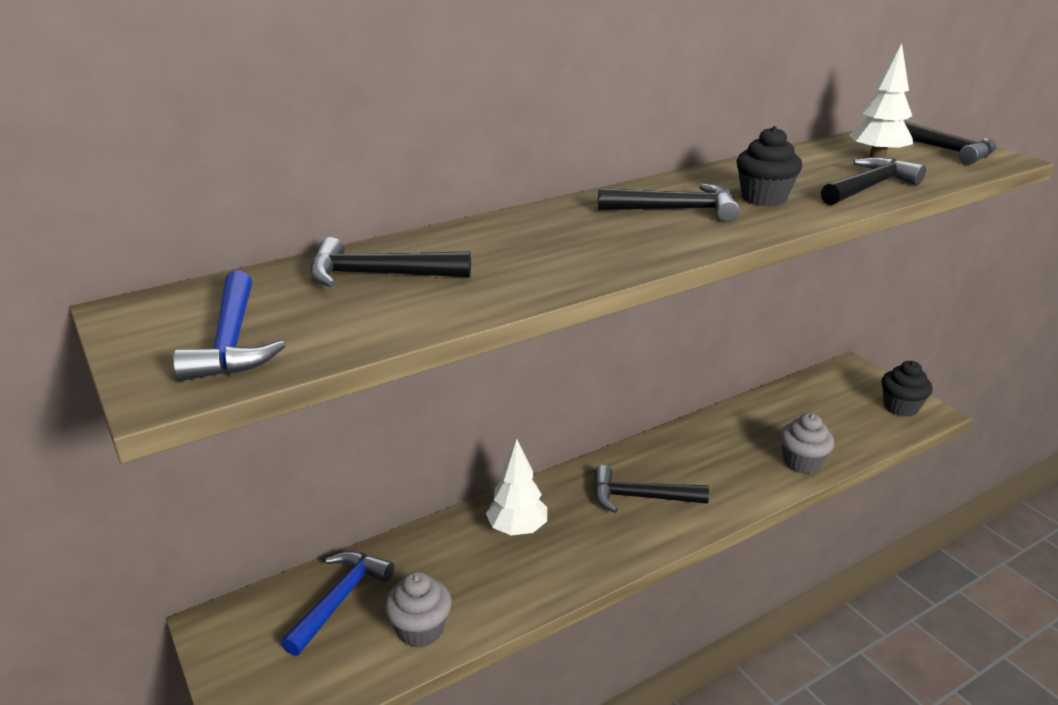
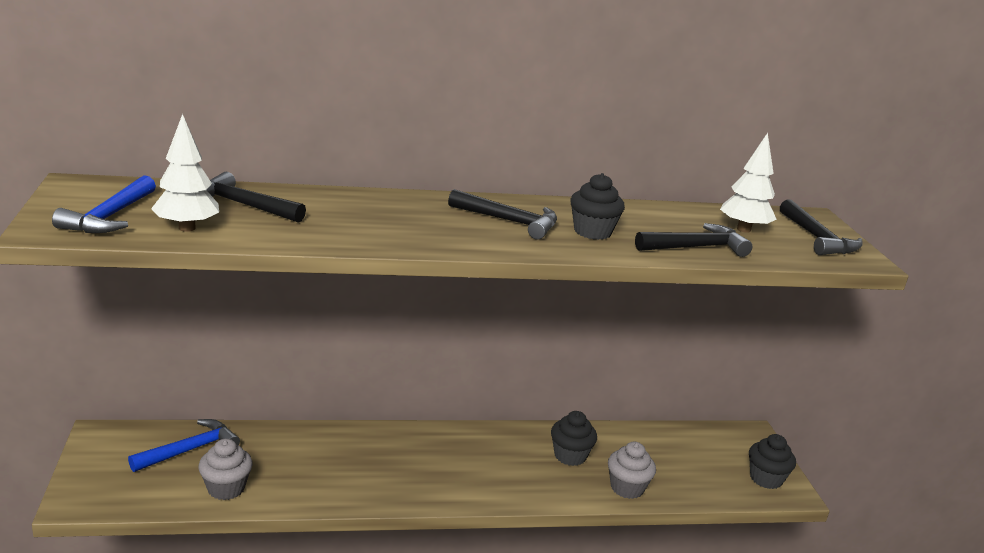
camera: 20 degrees right, 5 degrees down
(517, 529) = (351, 451): white tree -> white tree (187, 228)
(640, 497) = (465, 464): black hammer -> none
(725, 449) = (570, 456): none -> black cupcake

